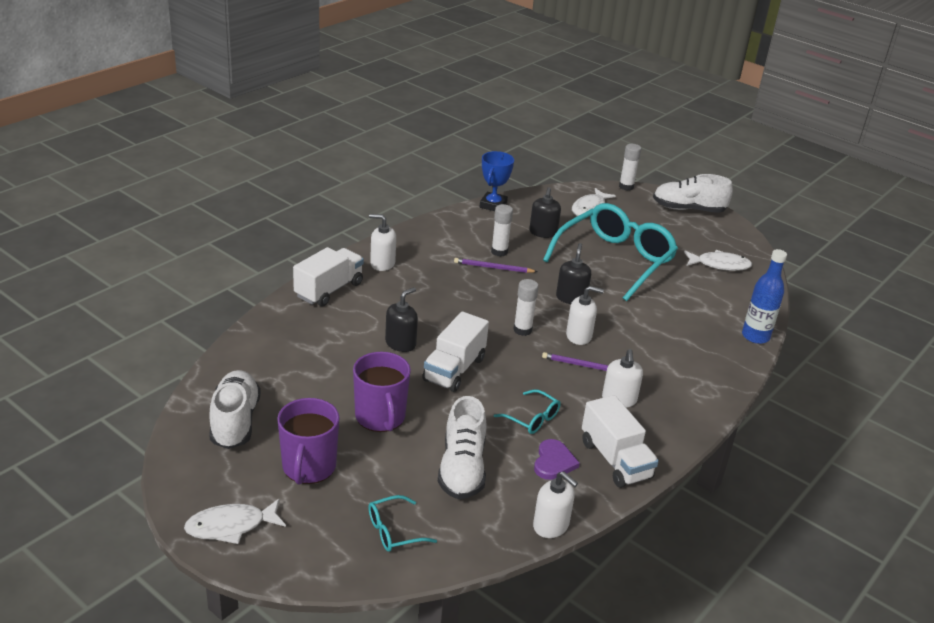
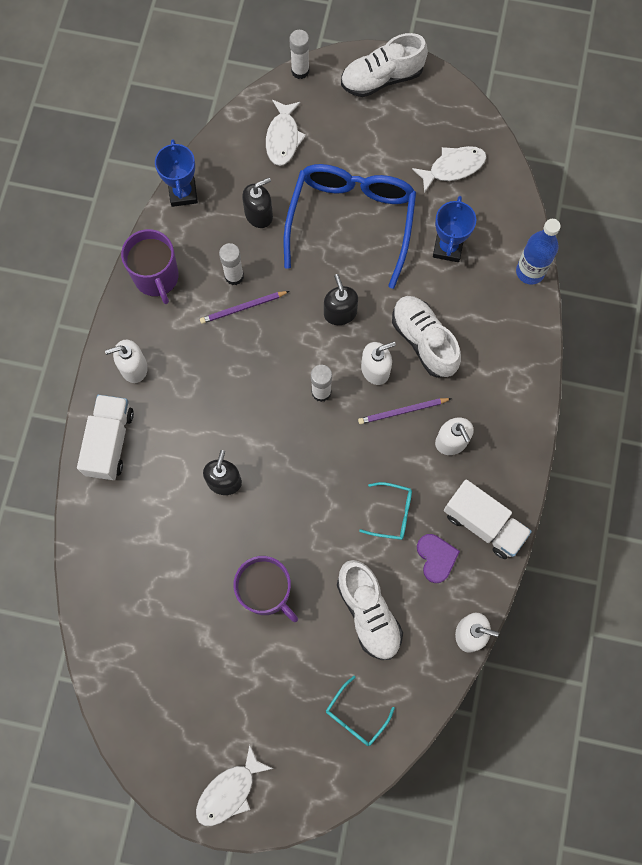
camera: 25 degrees left, 40 degrees up
(235, 421) = (150, 675): white shoe -> white shoe (424, 341)
(308, 467) = (246, 689): purple mug -> purple mug (156, 277)
(454, 369) = (292, 488): white truck -> none
(543, 232) = (259, 214): black soap dispenser -> black soap dispenser turned 105 degrees counterclockwise
(615, 260) = (351, 221): turquoise glasses -> blue glasses
(688, 299) = (448, 248): none -> blue trophy

